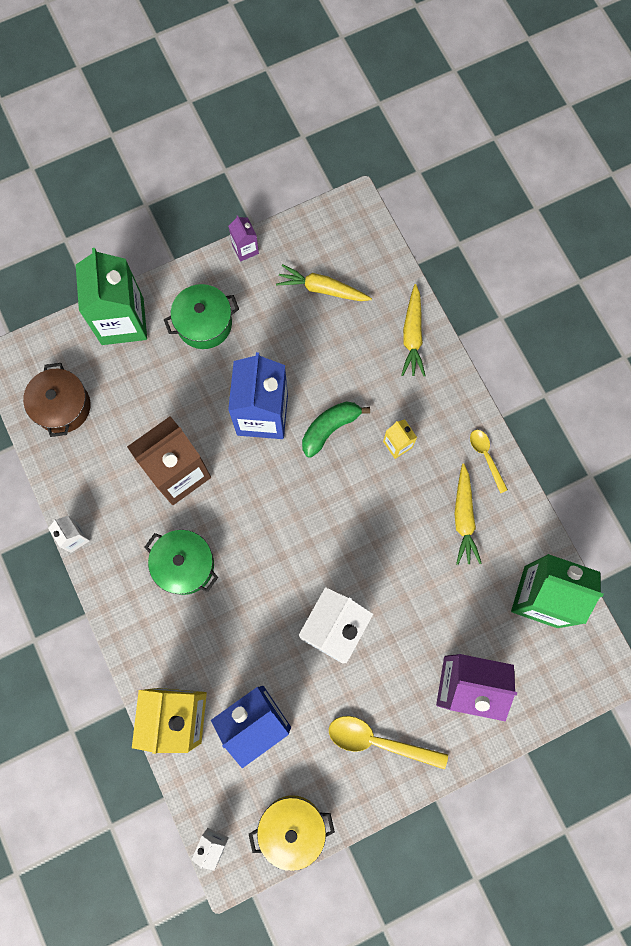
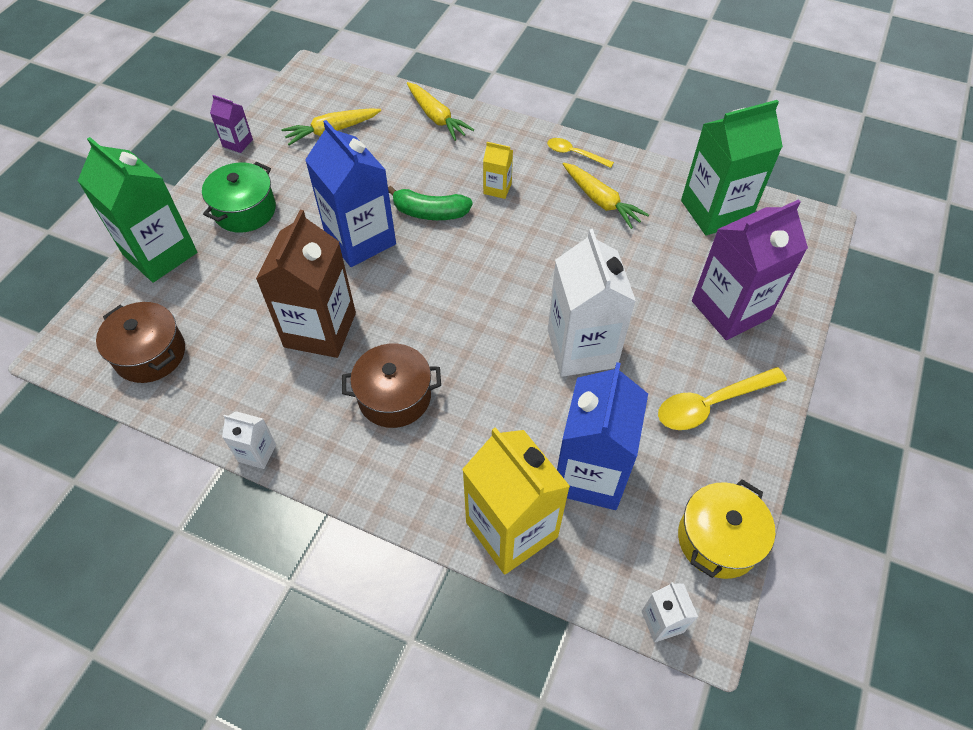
camera: 40 degrees left, 20 degrees down
(185, 565) = (394, 397): green pot -> brown pot
(330, 428) = (430, 212): green banana -> green banana turned 90 degrees counterclockwise

